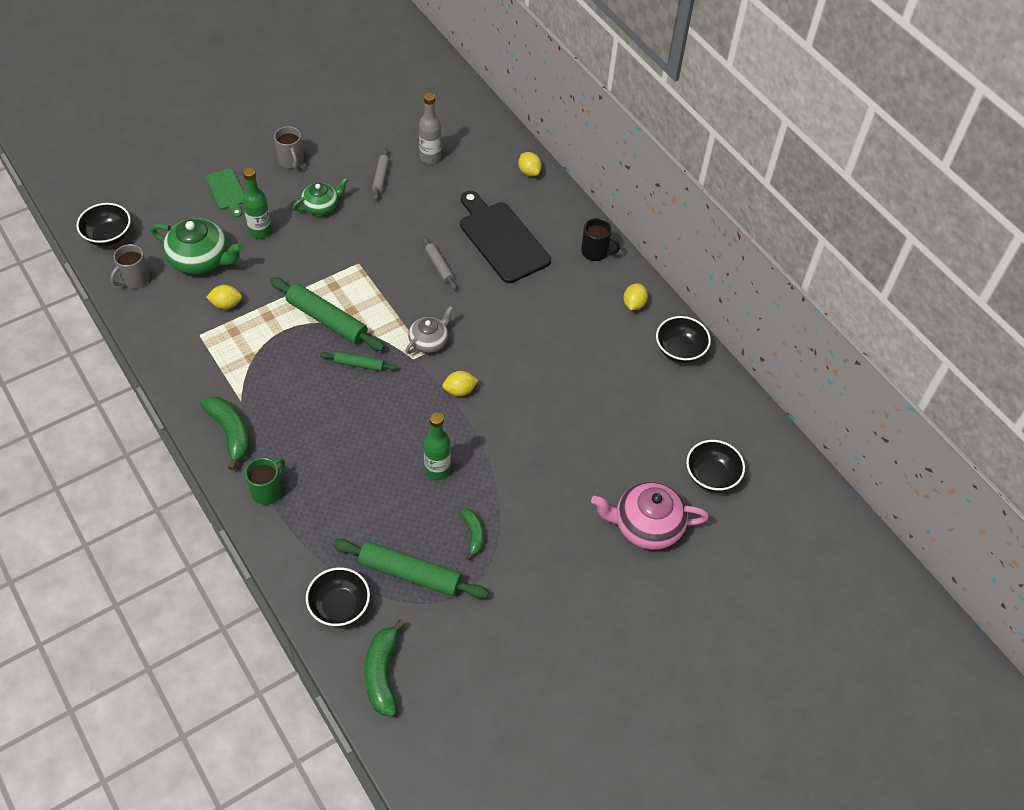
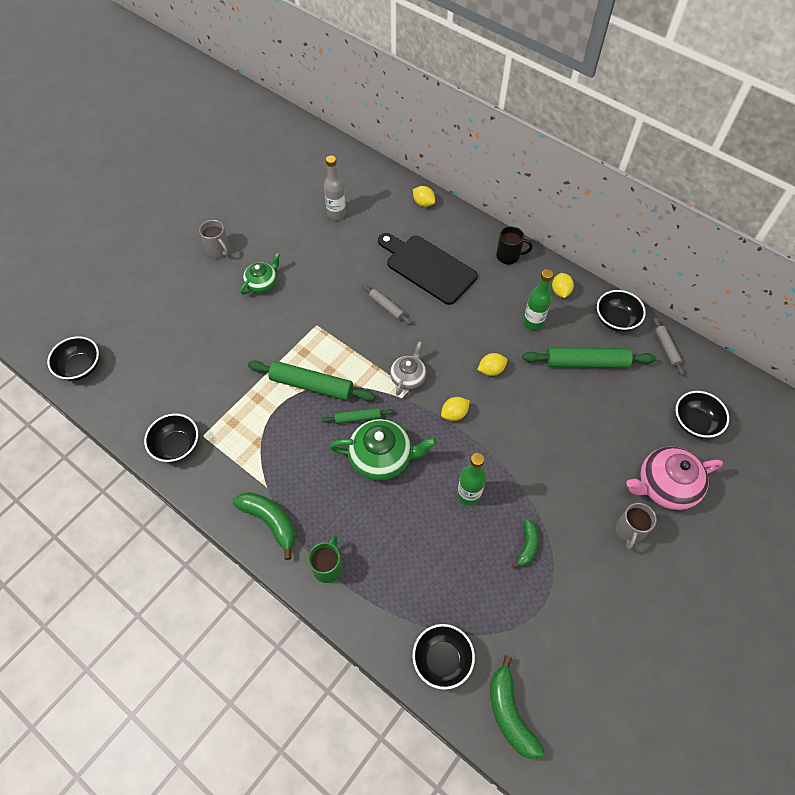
camera: 15 degrees left, 5 degrees up
(135, 279) = (122, 401): grey mug -> grey mug (629, 531)
(170, 336) = (177, 446): none -> black bowl
(200, 259) = (175, 364): green teapot -> green teapot (382, 457)
(226, 304) = (215, 399): yellow lemon -> yellow lemon (491, 370)
(227, 191) = (173, 294): green cutting board -> none
(260, 231) = (218, 322): green bottle -> green bottle (533, 322)
(380, 177) = (302, 243): grey rolling pin -> grey rolling pin (666, 348)
(410, 574) = (490, 604): green rolling pin -> green rolling pin (586, 363)
(473, 535) = (527, 545): green banana -> green banana turned 45 degrees clockwise

